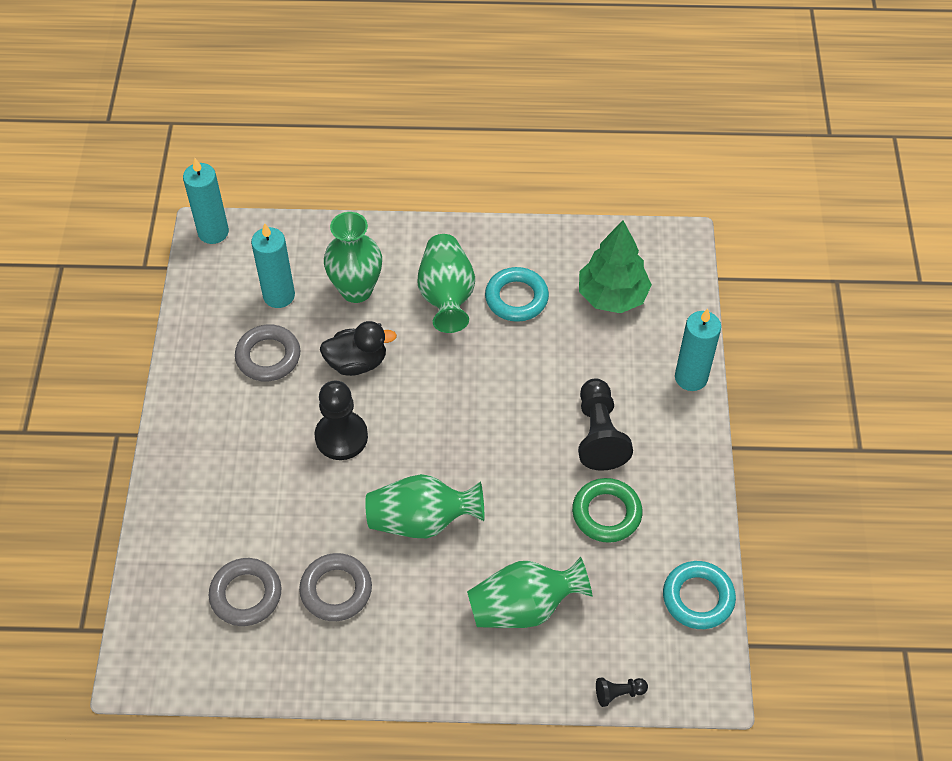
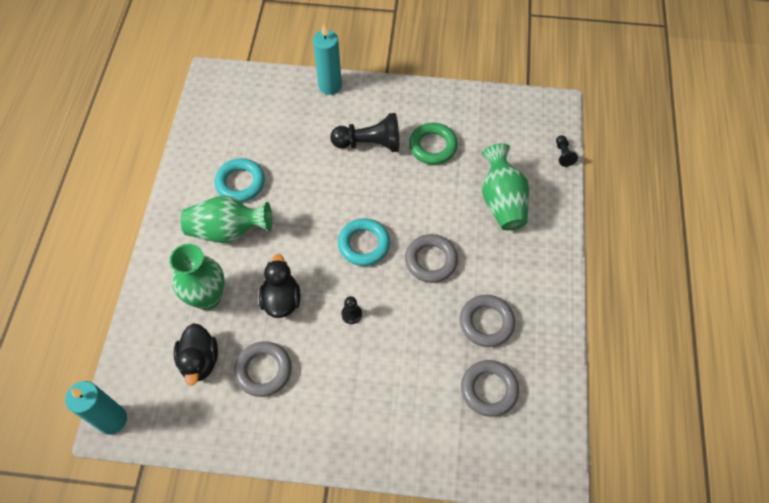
camera: 85 degrees left, 5 degrees up
(279, 295) = (200, 361): turquoise candle -> black duck
(341, 437) = (351, 314): black pawn -> black pawn, size x0.48
(422, 520) = (431, 260): green vase -> grey ring
(612, 296) = (251, 122): green tree -> none
(698, 598) = (497, 105): turquoise ring -> turquoise ring (364, 244)

